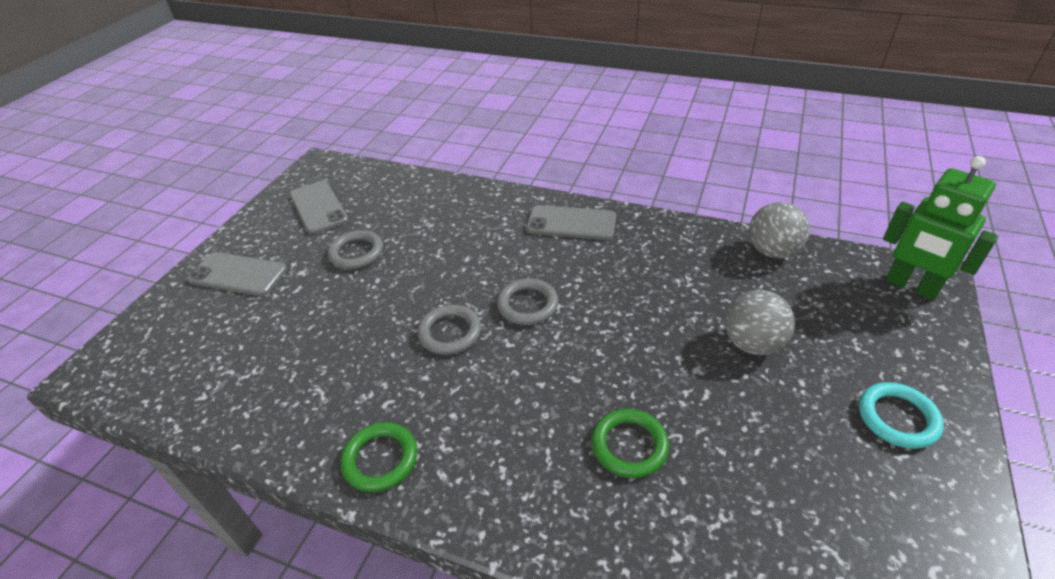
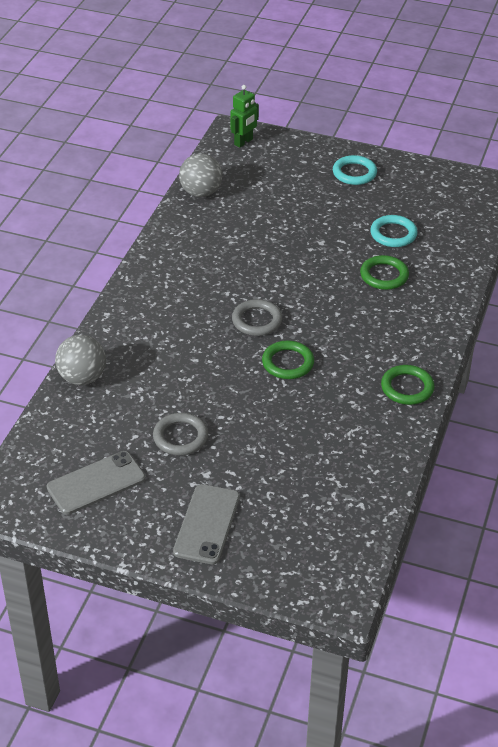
camera: 95 degrees left, 0 degrees up
(450, 332) = (288, 363): grey ring -> green ring
(571, 223) = (151, 295): grey phone -> none
(741, 466) = (393, 234): none -> turquoise ring
(752, 343) = (297, 216): grey ball -> grey ball (82, 378)
(911, 287) = (243, 142): green robot -> green robot, size x0.63

